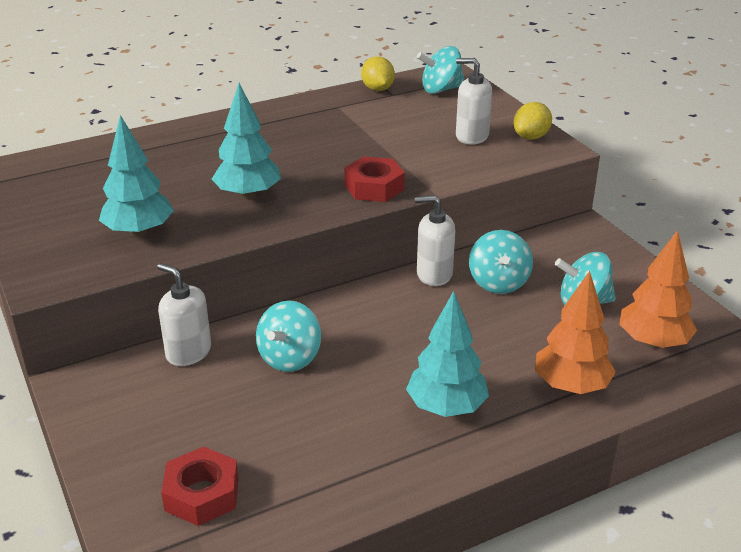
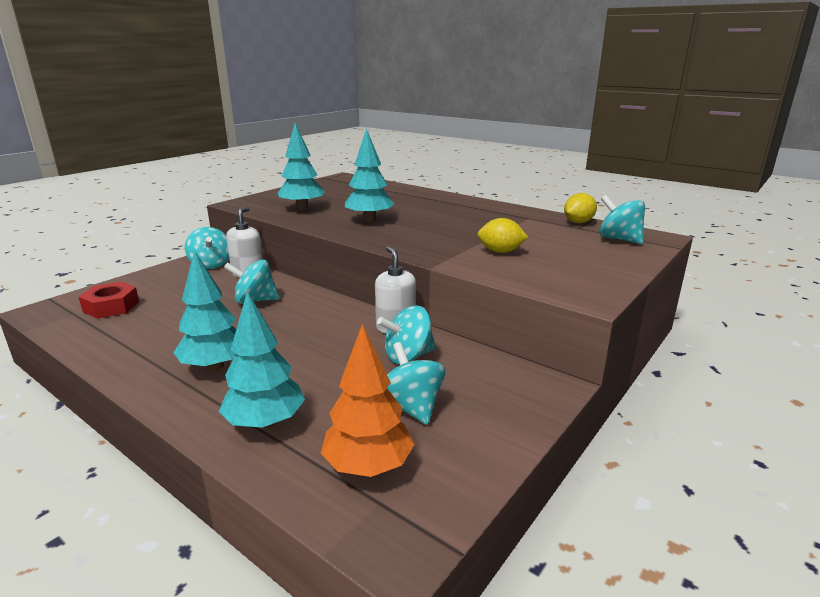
camera: 65 degrees right, 10 degrees down
(115, 383) = (211, 264): none -> turquoise spinning top
(374, 187) = (419, 246): red nut -> none
(471, 136) = (552, 262): white soap dispenser -> none
(531, 137) = (592, 283): yellow lemon -> yellow lemon (500, 252)
(571, 386) = (265, 423): orange tree -> turquoise tree

